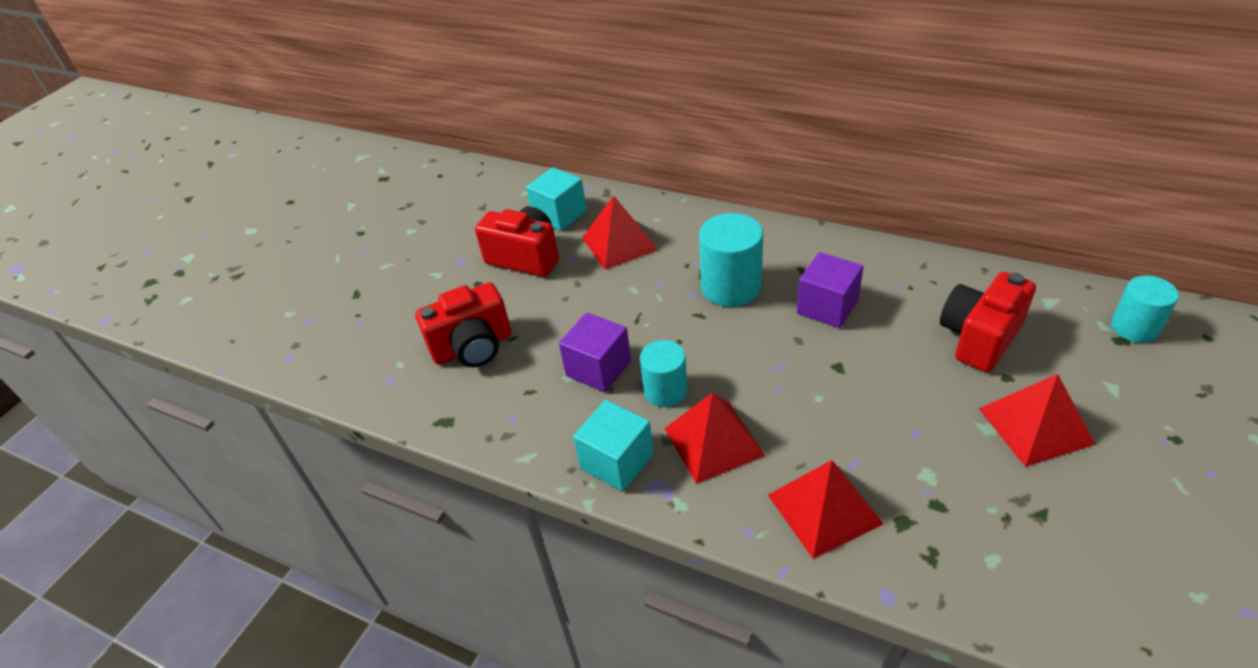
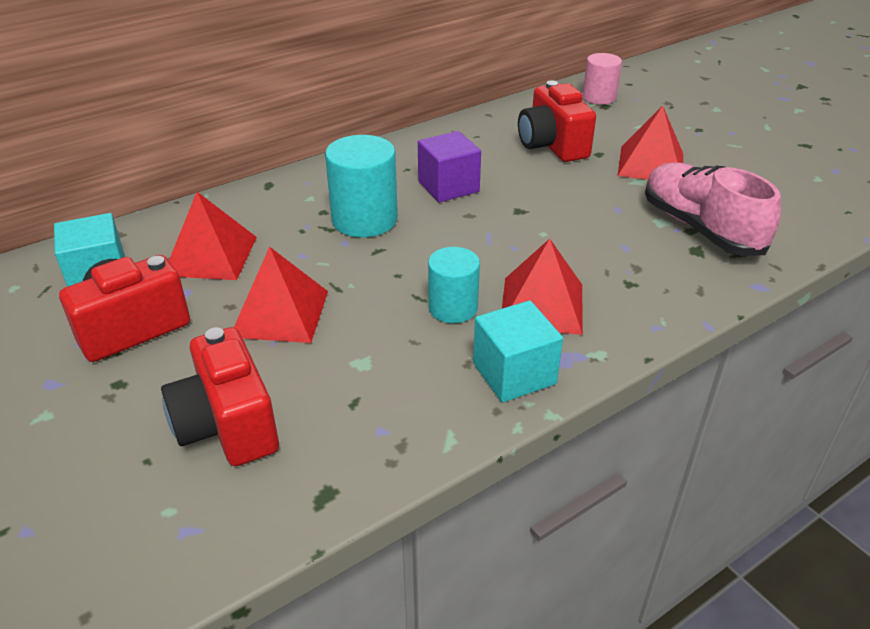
camera: 65 degrees left, 5 degrees down
(473, 347) = (227, 426): red camera -> red camera turned 150 degrees clockwise
(598, 368) = (376, 339): purple cube -> none
(824, 509) = (660, 279): red pyramid -> red pyramid (280, 313)
(948, 511) = (700, 228): none -> pink shoe
(1134, 327) = (599, 97): turquoise cylinder -> pink cylinder

